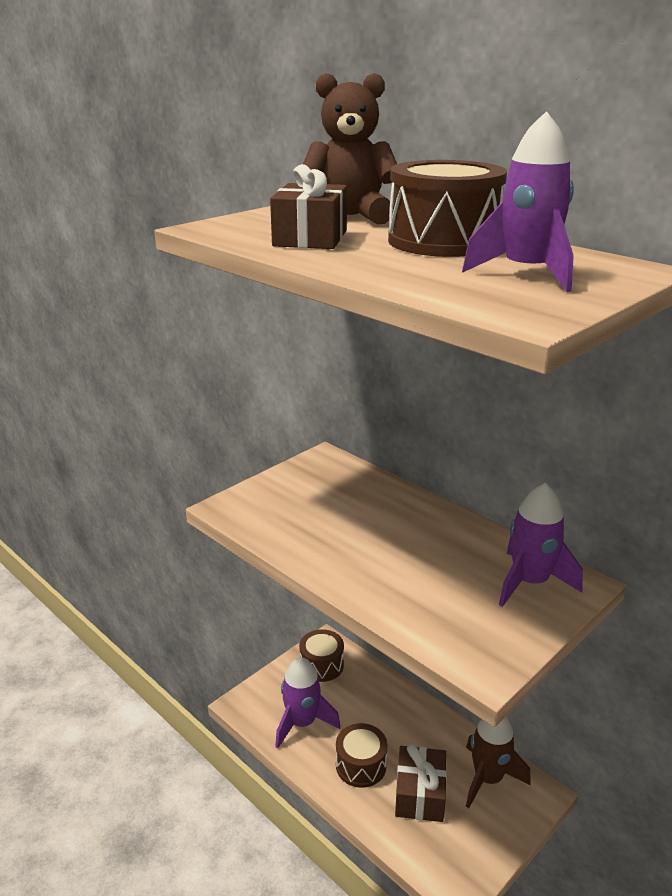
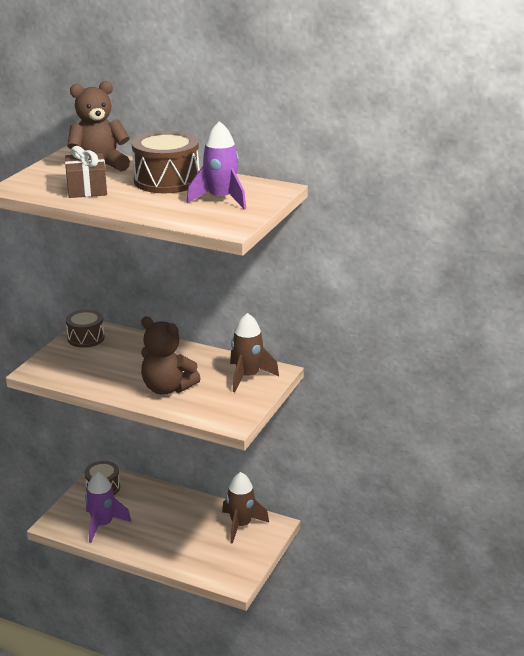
camera: 20 degrees left, 0 degrees up
(361, 765) = (153, 538): brown drum -> brown drum (86, 338)
(397, 576) = (167, 388): none -> brown teddy bear
(420, 794) = (198, 544): brown gift -> none
(530, 582) = (248, 377): purple rocket -> brown rocket

